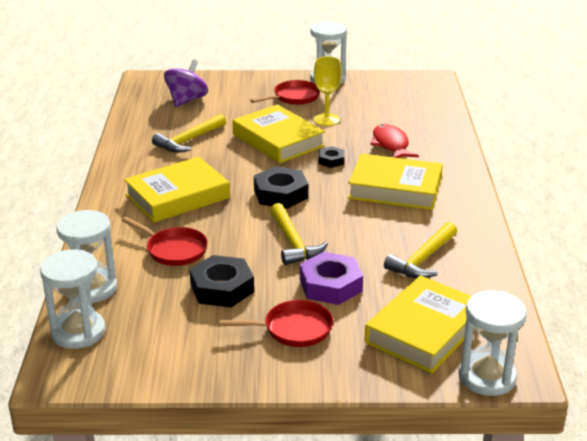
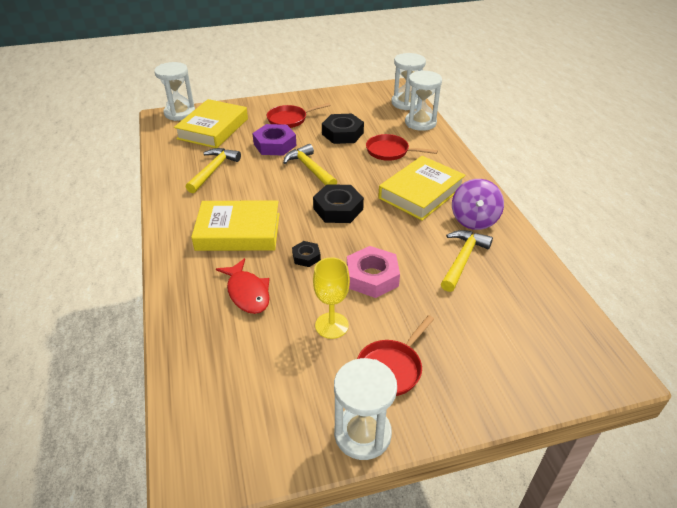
camera: 165 degrees right, 10 degrees up
(187, 100) = (521, 331): purple spinning top -> purple spinning top (474, 220)
(278, 140) = (372, 277): yellow book -> pink nut

